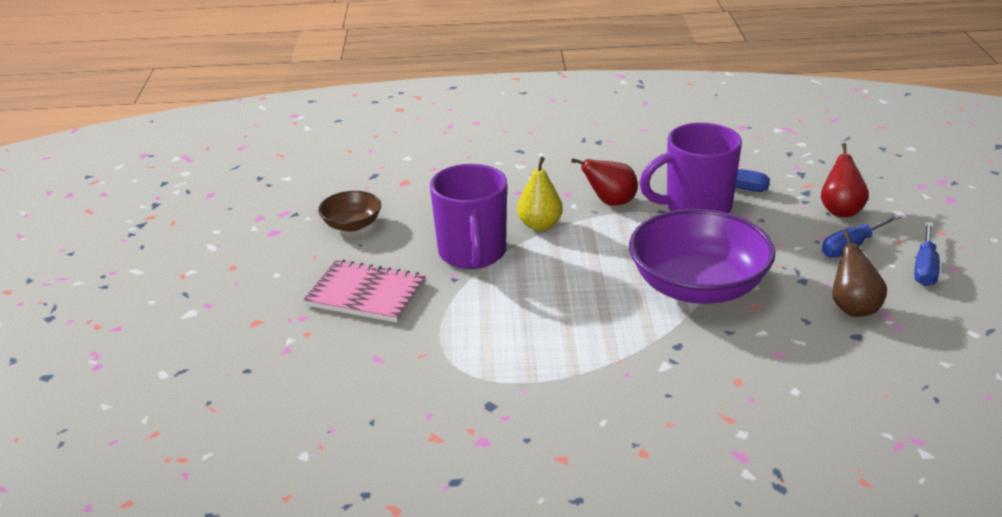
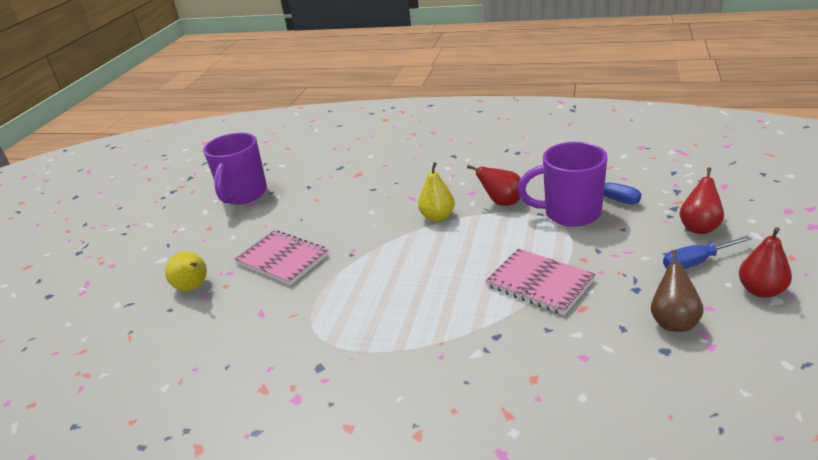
camera: 20 degrees right, 0 degrees up
(262, 340) = (193, 287): none -> yellow pear
(352, 225) = (304, 203): brown bowl -> none
(472, 254) = (375, 235): purple mug -> purple mug (243, 195)
(698, 286) = (539, 283): purple bowl -> pink notebook
(925, 268) = (761, 290): blue screwdriver -> red pear

